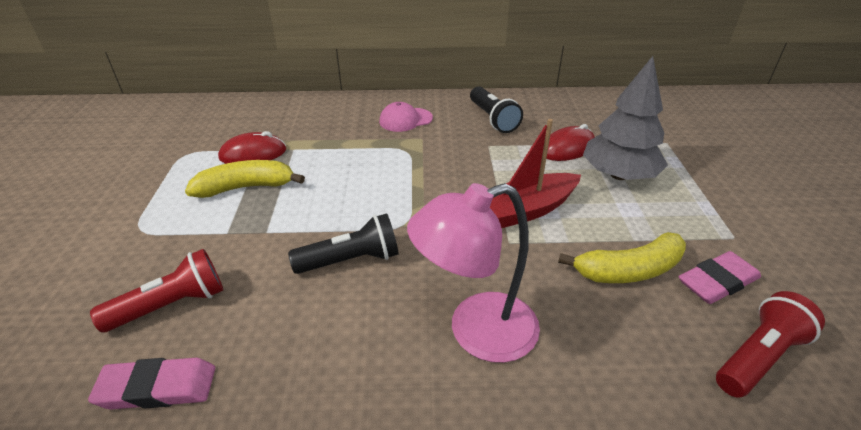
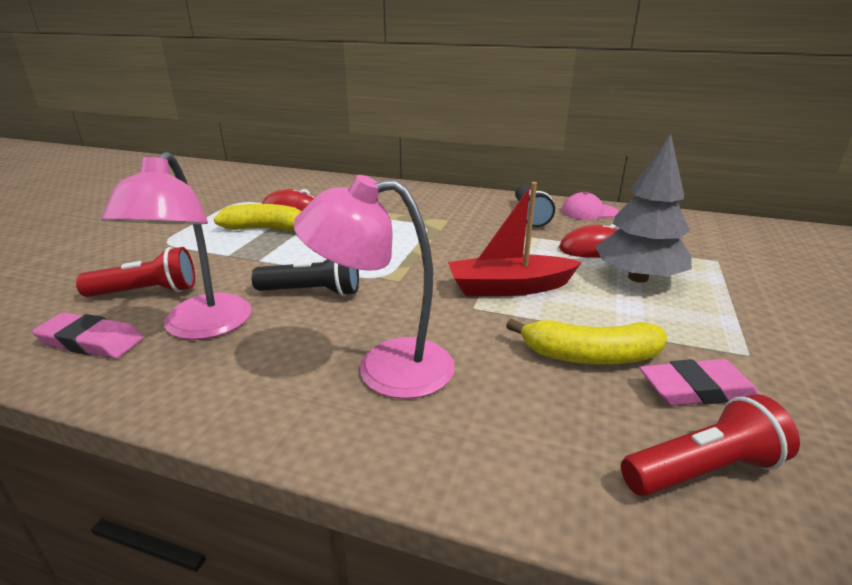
camera: 20 degrees right, 10 degrees down
(268, 335) = (201, 328): none -> pink lamp
(405, 120) = (442, 205): pink cap -> pink cap (589, 212)

